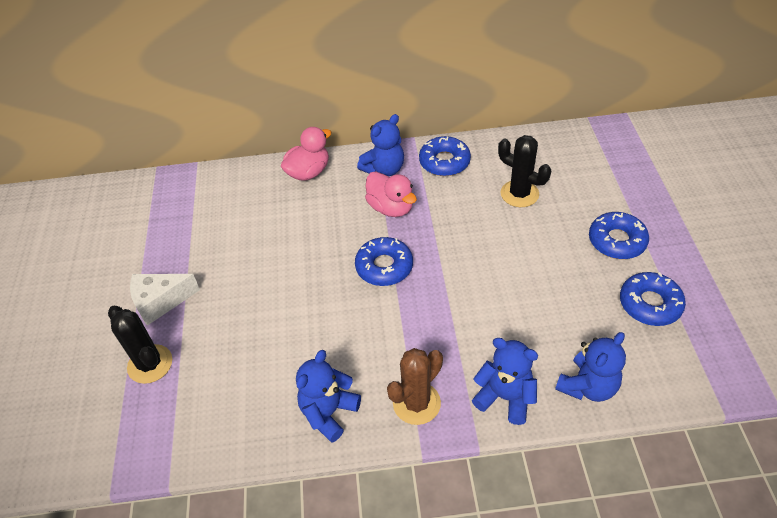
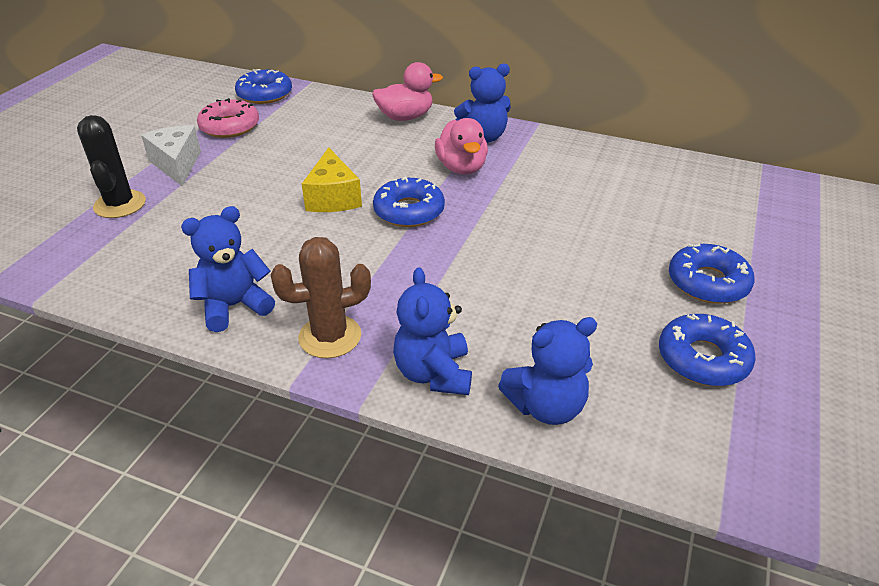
camera: 25 degrees right, 10 degrees down
(160, 302) = (177, 164): white cheese -> white cheese turned 60 degrees clockwise
(170, 242) = (230, 126): none -> pink donut
(317, 279) = (333, 197): none -> yellow cheese
(444, 162) = (554, 150): blue donut -> blue donut (265, 94)
(505, 397) = (433, 373): blue teddy bear -> blue teddy bear turned 150 degrees counterclockwise
(519, 194) = (618, 202): black cactus -> none

